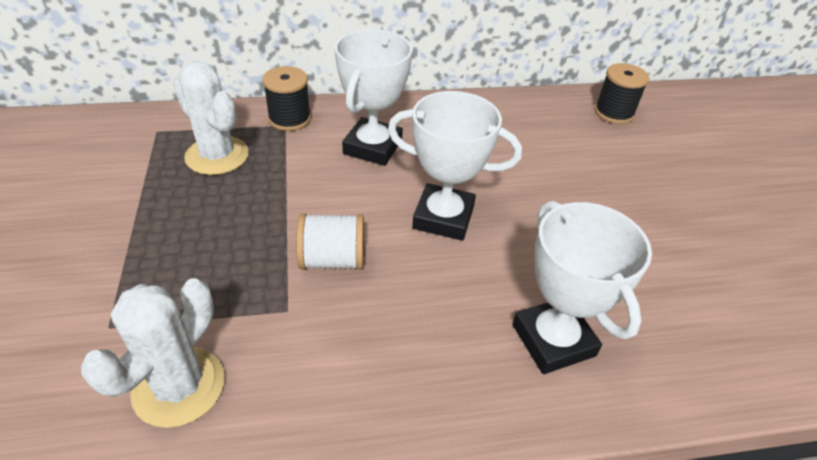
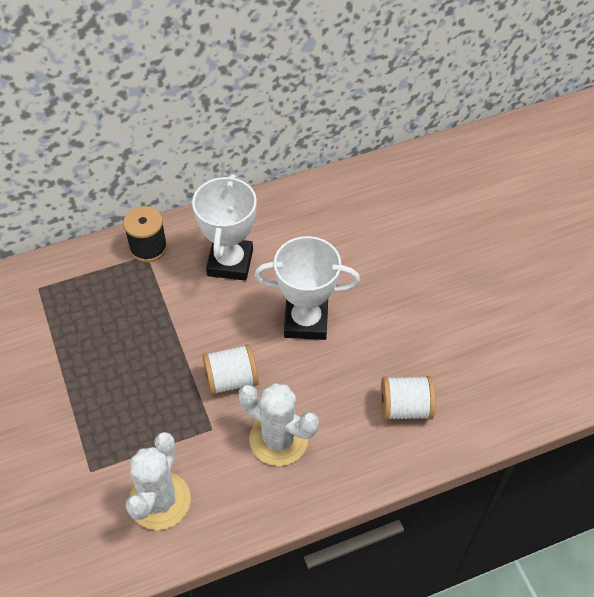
camera: 10 degrees left, 10 degrees up
(217, 156) = (102, 302): white cactus -> white cactus (278, 439)
(553, 340) = (405, 408): white trophy -> white spool
(613, 113) = (430, 174): black spool -> none

